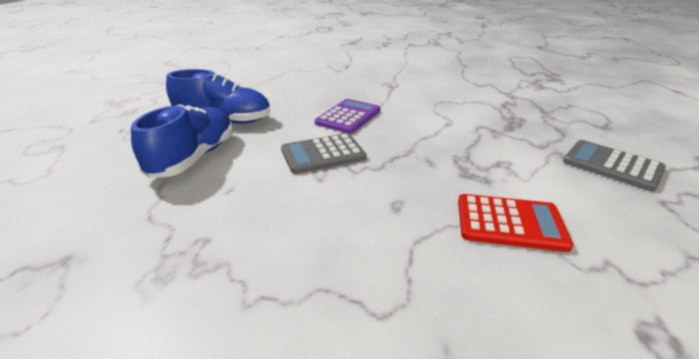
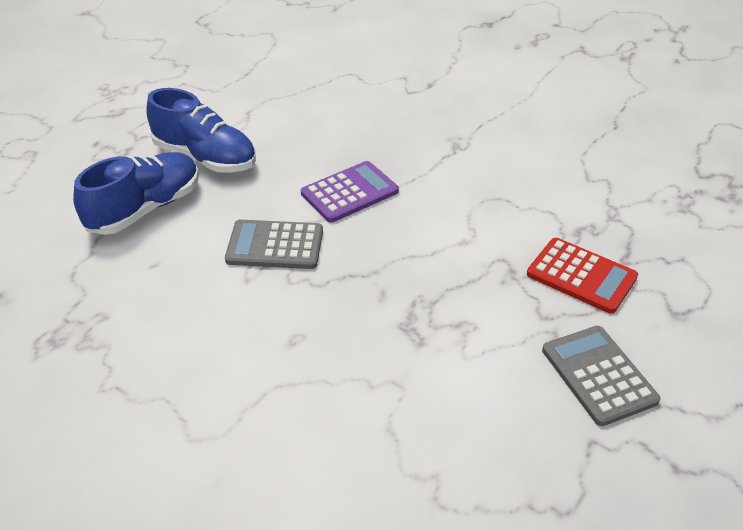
camera: 25 degrees right, 10 degrees up
(509, 223) = (387, 400): red calculator -> red calculator (581, 276)

